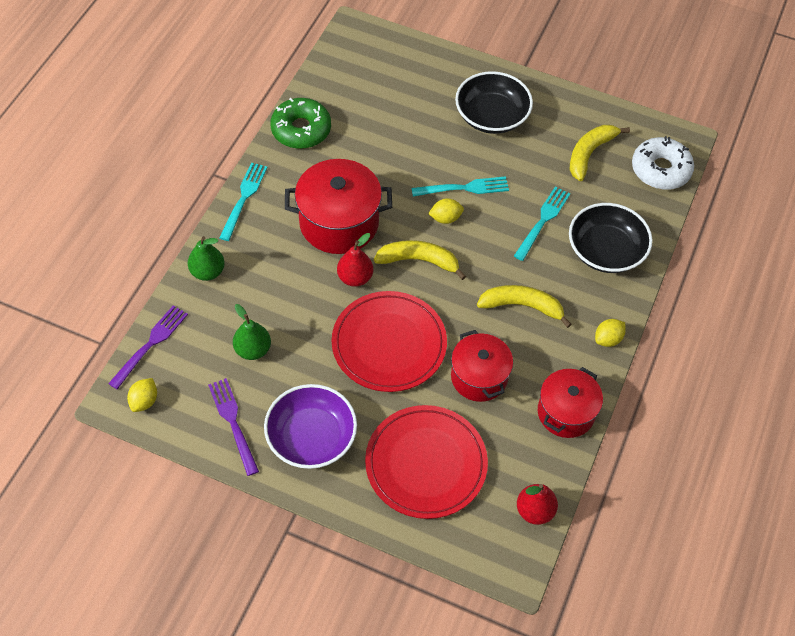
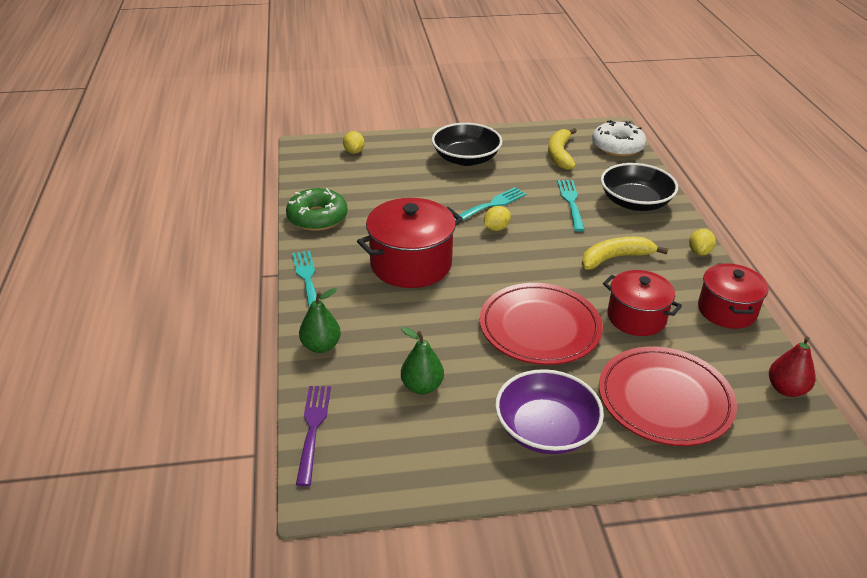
camera: 30 degrees left, 20 degrees down
(144, 401) = (349, 482): yellow lemon -> yellow lemon (354, 151)
(233, 423) = (459, 455): purple fork -> none
(355, 277) = (462, 295): red pear -> none
(419, 261) = (504, 262): yellow banana -> none

